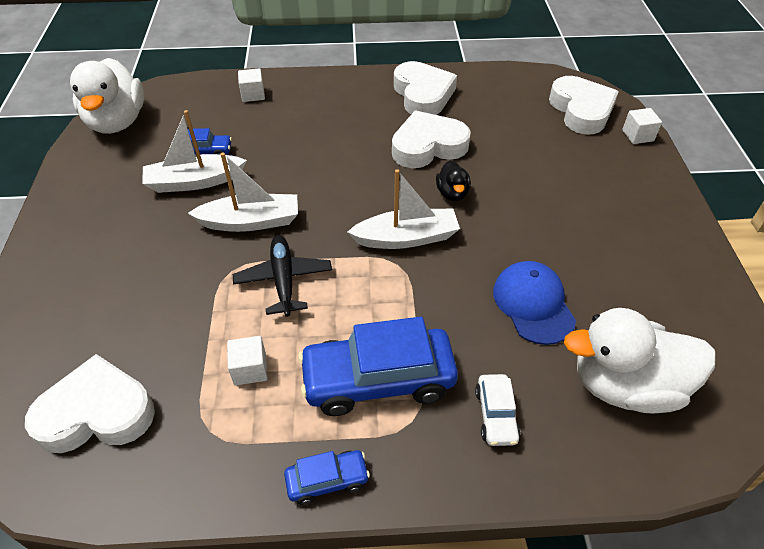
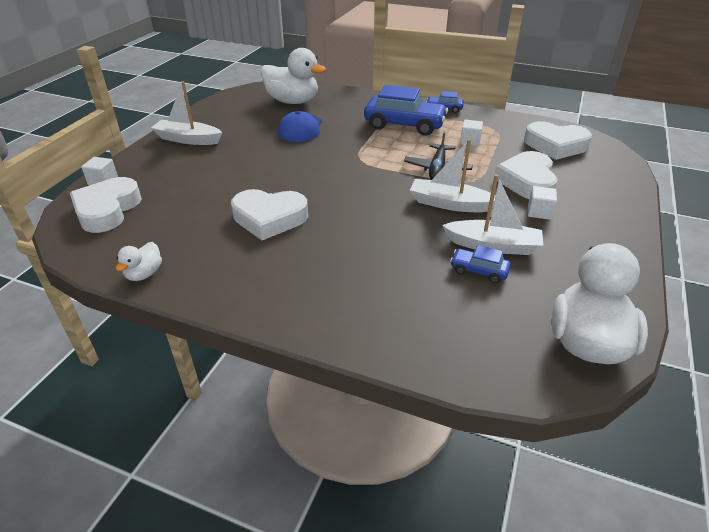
camera: 155 degrees left, 10 degrees down
(253, 95) = (407, 330): white cube -> white cube (539, 212)
(406, 238) = (343, 168): white boat -> white boat (188, 139)
(423, 95) = (220, 268): white heart -> white heart (527, 181)
(452, 193) = (287, 183): black duck -> none
(473, 76) = (144, 274): none -> white duck
(496, 415) = (358, 107): white car -> none

